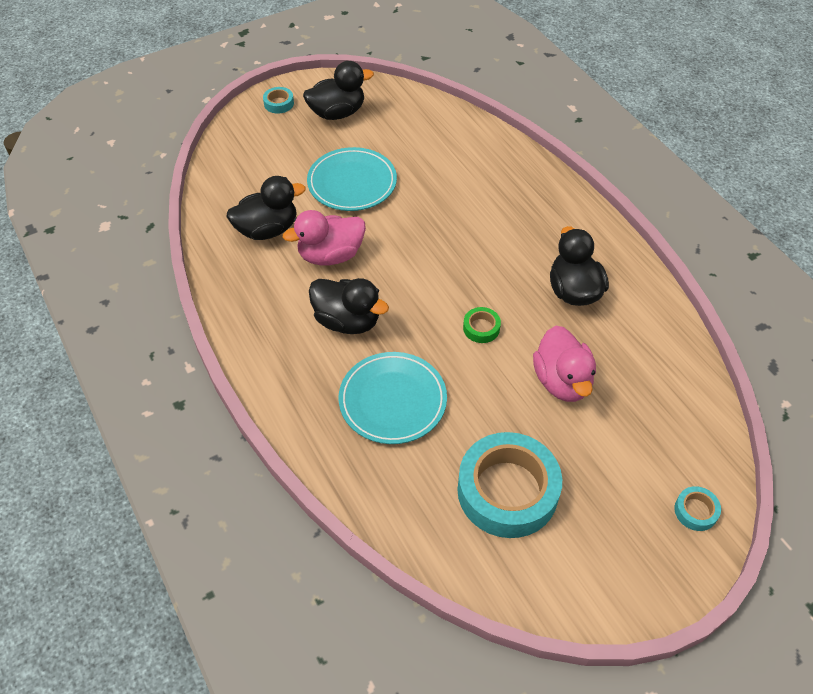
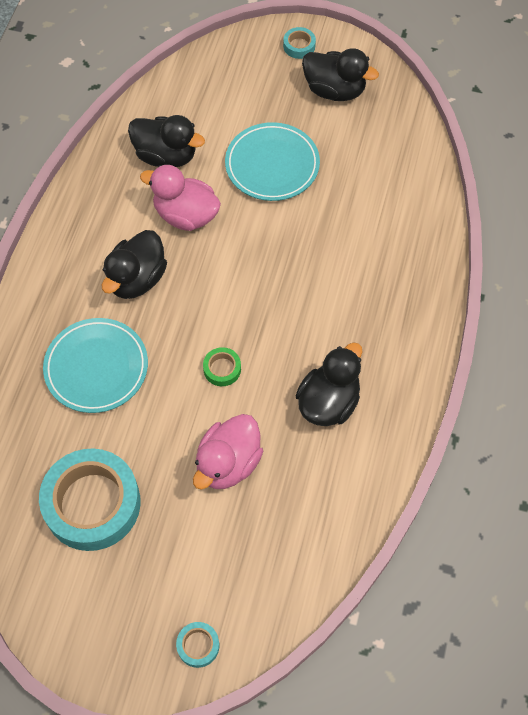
camera: 45 degrees right, 10 degrees up
(347, 321) = (137, 279): black duck -> black duck turned 45 degrees clockwise

